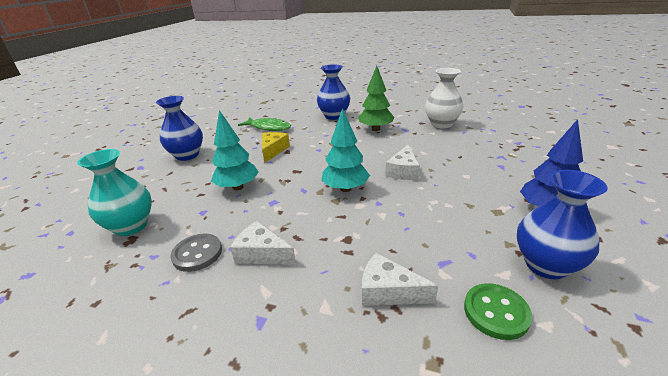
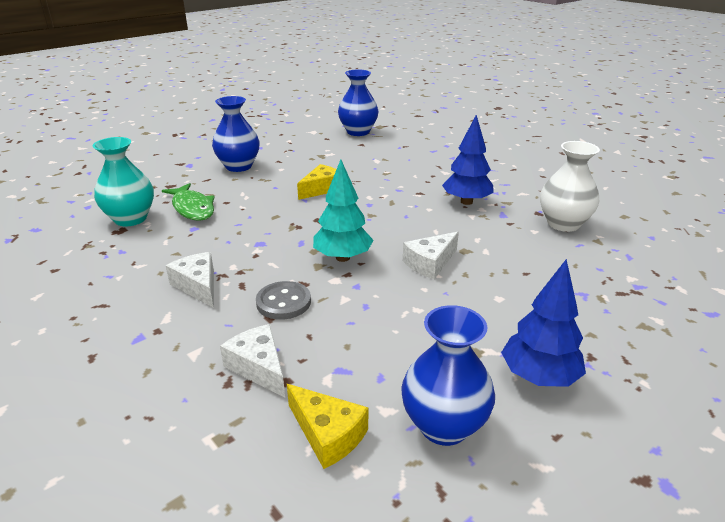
camera: 30 degrees right, 0 degrees up
(197, 253) = (152, 263): grey button -> grey button (283, 302)
(237, 187) = (246, 216): turquoise tree -> none
(268, 127) = (348, 160): green fish -> green fish (192, 208)
(334, 116) = (438, 169): blue vase -> blue vase (358, 132)
(375, 129) = (466, 202): green tree -> blue tree
(496, 312) = (328, 434): green button -> yellow cheese

